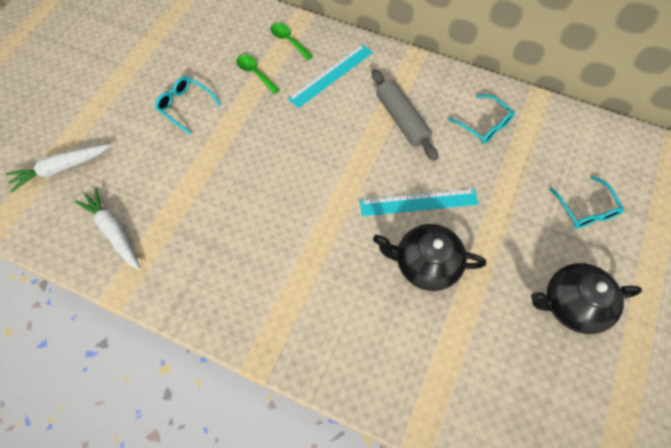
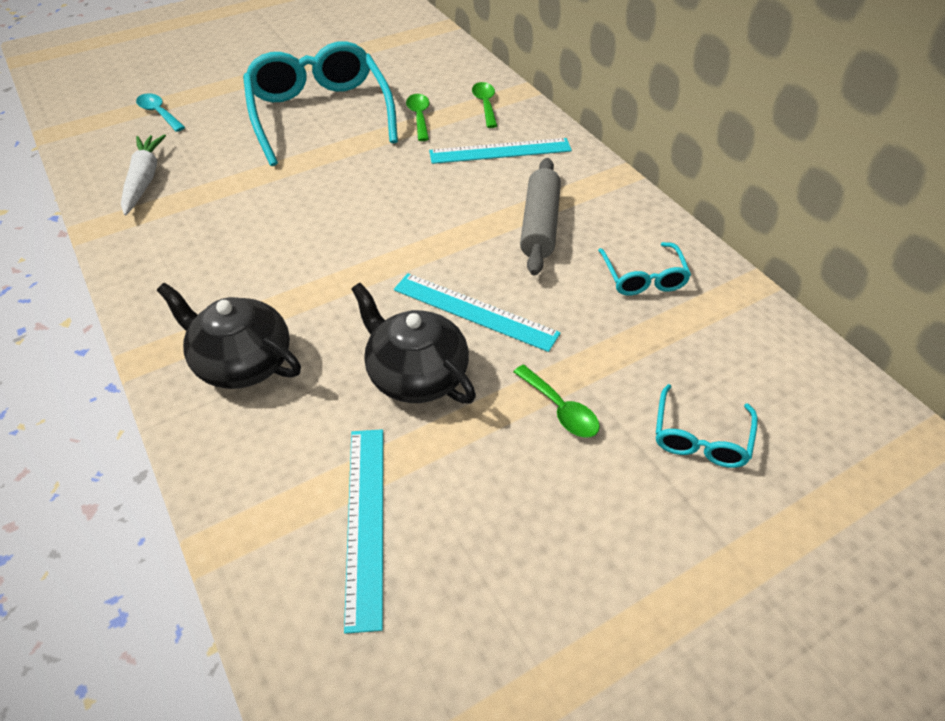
camera: 35 degrees right, 15 degrees down
(61, 169) = (159, 113): white carrot -> turquoise spoon
(185, 106) = (320, 114): turquoise glasses -> turquoise glasses, size x2.15
(480, 368) = (365, 522): none -> turquoise ruler
(513, 236) = (560, 409): none -> green spoon
(572, 304) = (566, 532): black teapot -> black teapot (242, 362)

